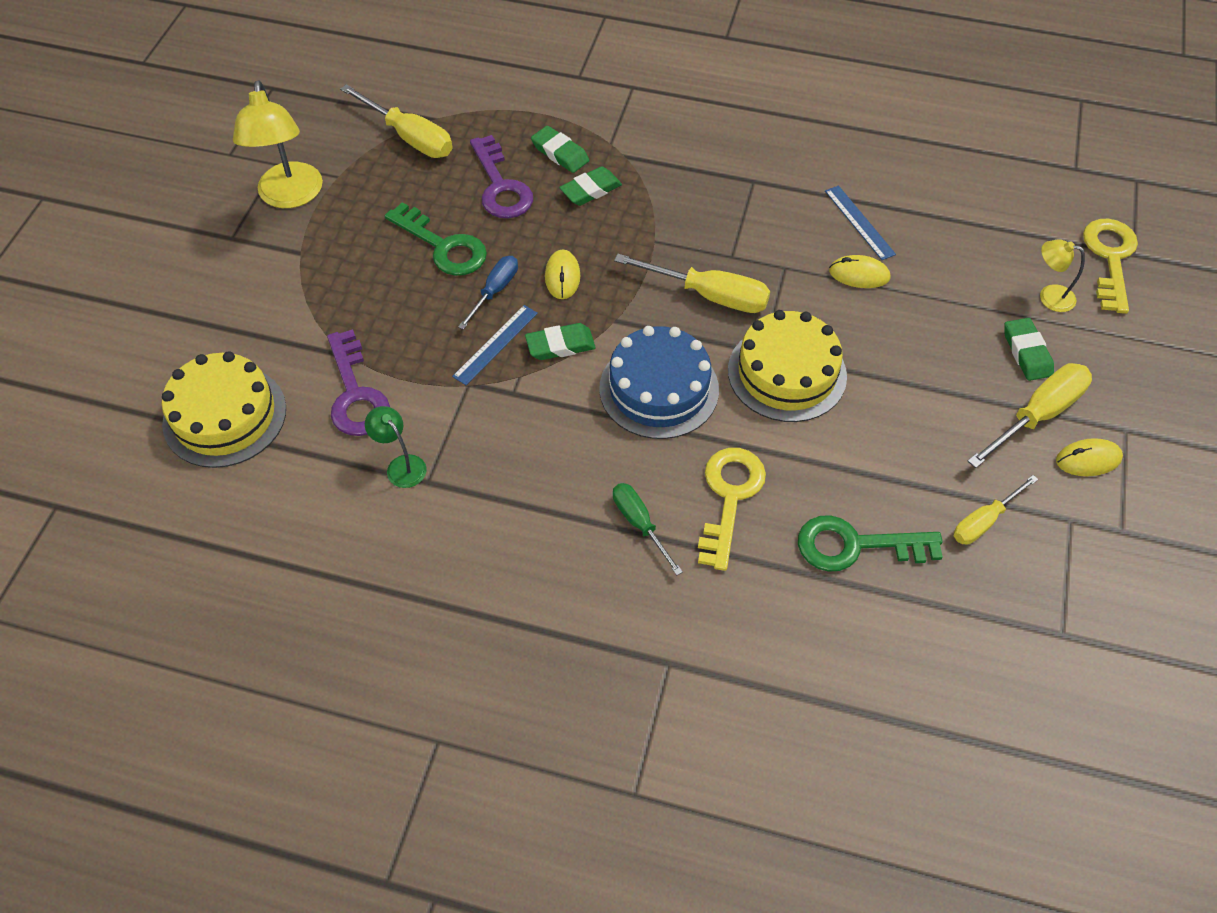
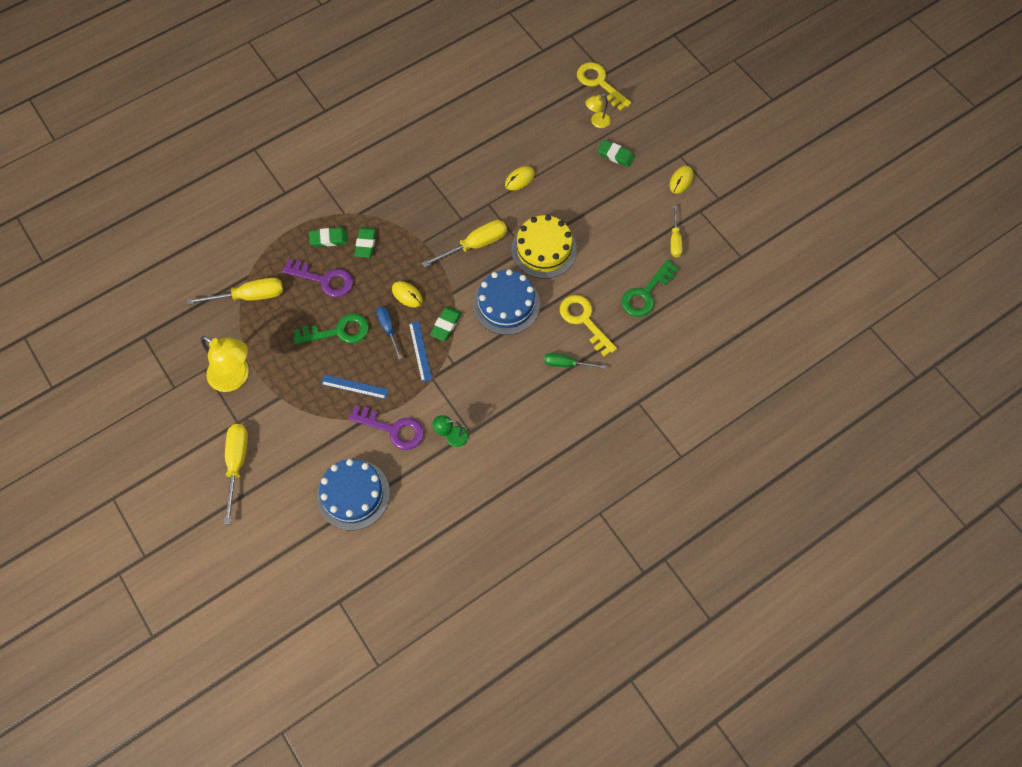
camera: 50 degrees left, 10 degrees up
(225, 416) = (353, 494): yellow cake -> blue cake
(859, 222) = (492, 154): blue ruler -> blue ruler (354, 386)
(1037, 415) = (646, 179): yellow screwdriver -> yellow screwdriver (237, 464)

